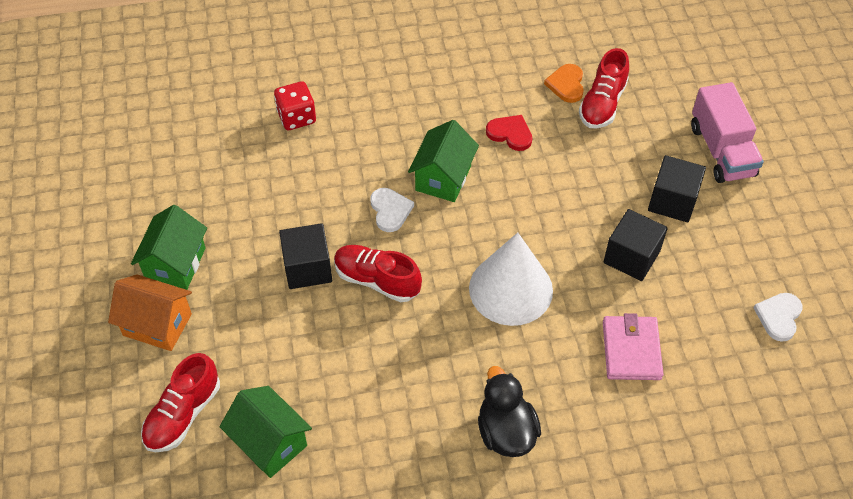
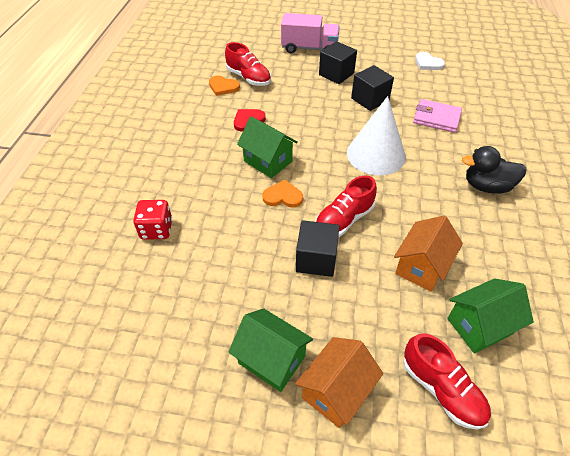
camera: 70 degrees left, 5 degrees down
(334, 373) = (421, 267): none -> orange house
(390, 210) = (283, 196): white heart -> orange heart

